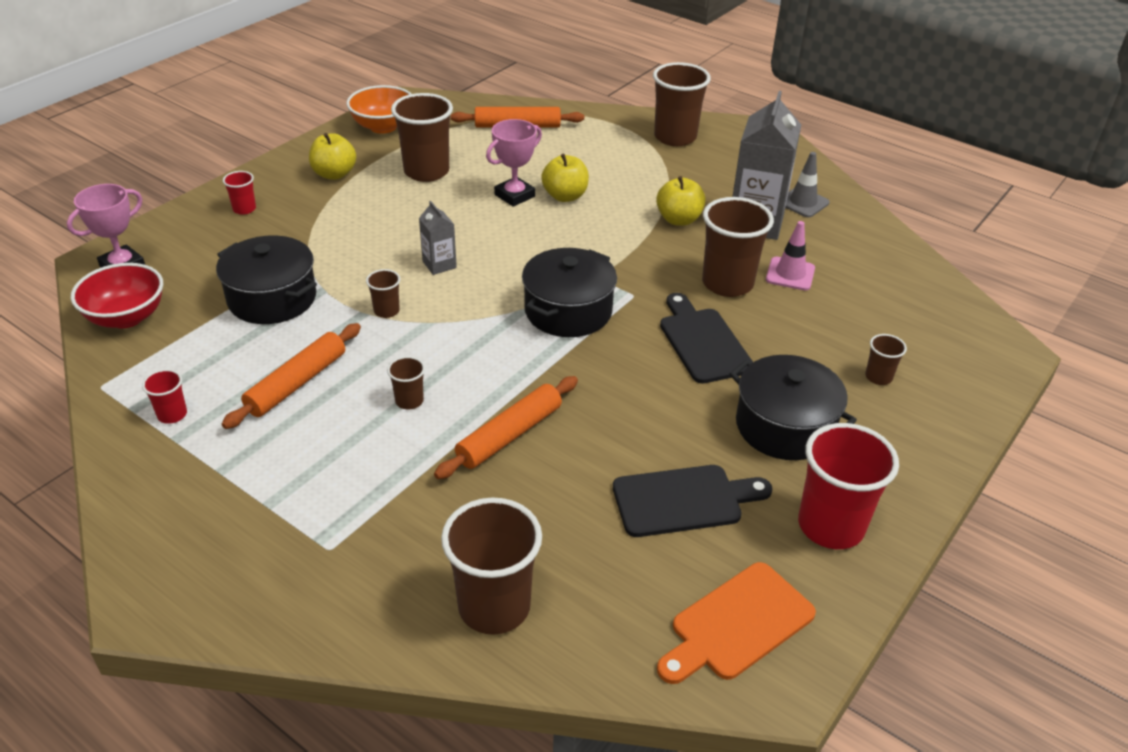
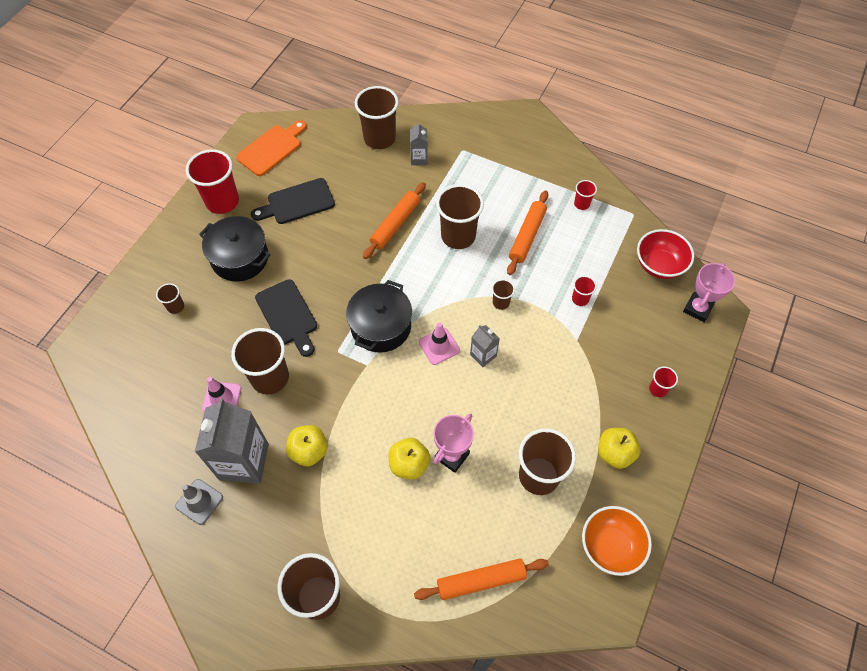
camera: 170 degrees right, 20 degrees up
(272, 298) = (580, 299): black pot -> red cup
(409, 401) = (458, 236): brown cup -> brown cup, size x2.11
(425, 546) = (419, 159): none -> grey carton
(494, 281) = (439, 346): none -> pink traffic cone

